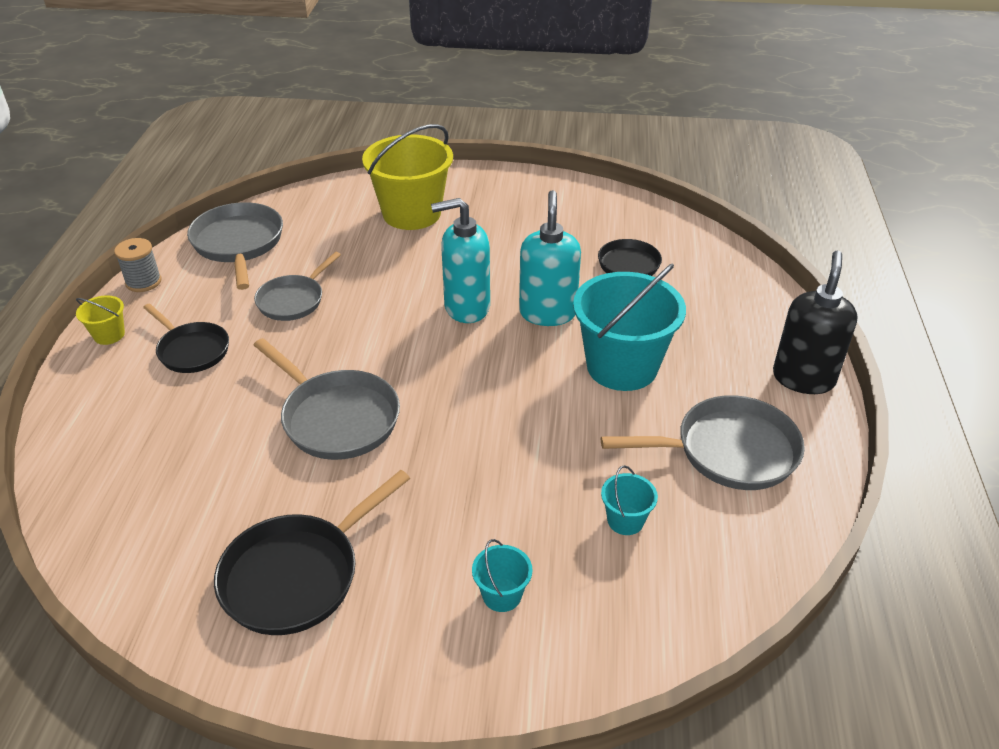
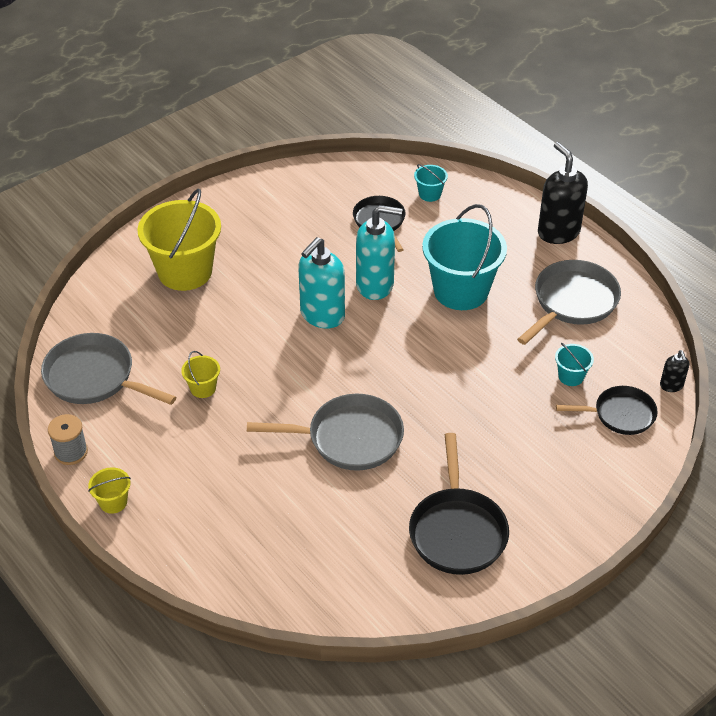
camera: 45 degrees left, 5 degrees up
(191, 350) = (190, 468): black pan -> black pan (620, 414)
(293, 300) = (203, 388): grey pan -> yellow bucket
(502, 595) = (564, 458): turquoise bucket -> turquoise bucket (430, 194)
(547, 313) = (375, 285): turquoise soap dispenser -> turquoise soap dispenser turned 135 degrees clockwise
(734, 619) = (671, 386): none -> black soap dispenser

